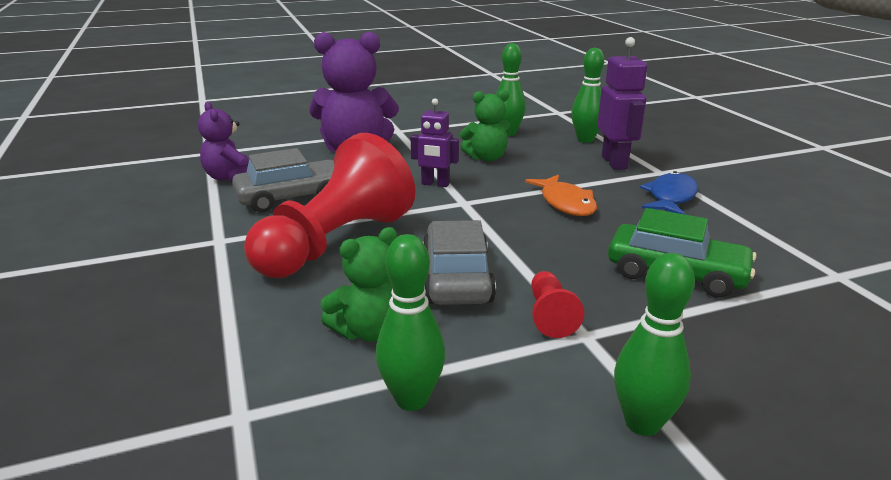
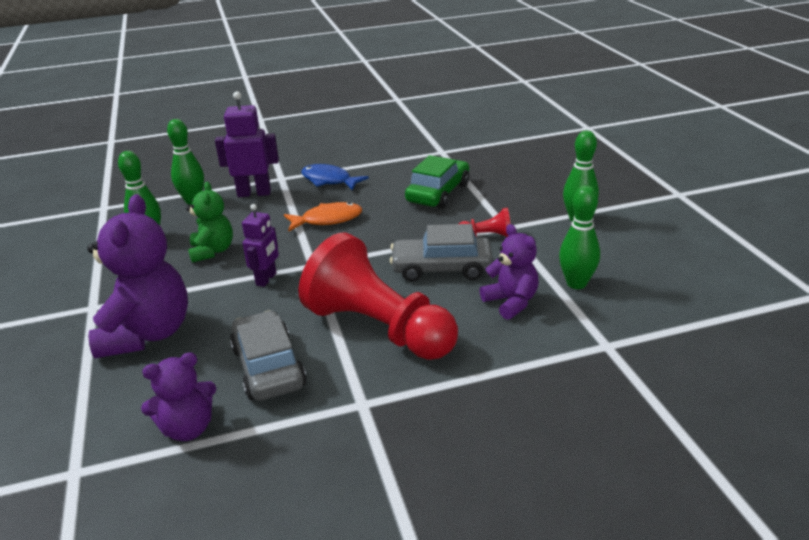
camera: 85 degrees left, 5 degrees up
(369, 331) = (511, 302): green teddy bear -> purple teddy bear

